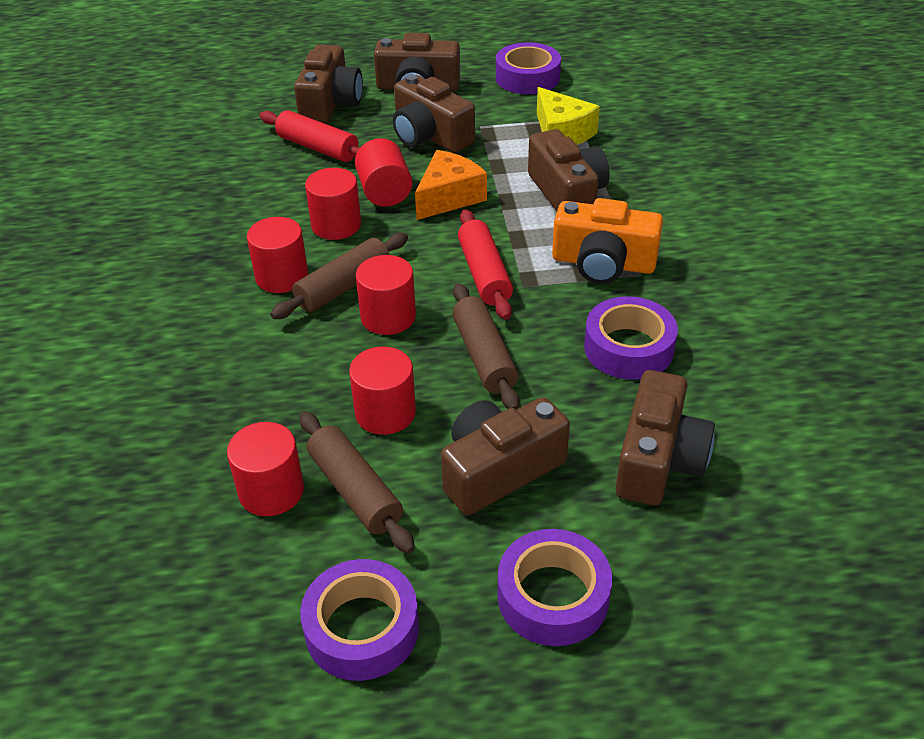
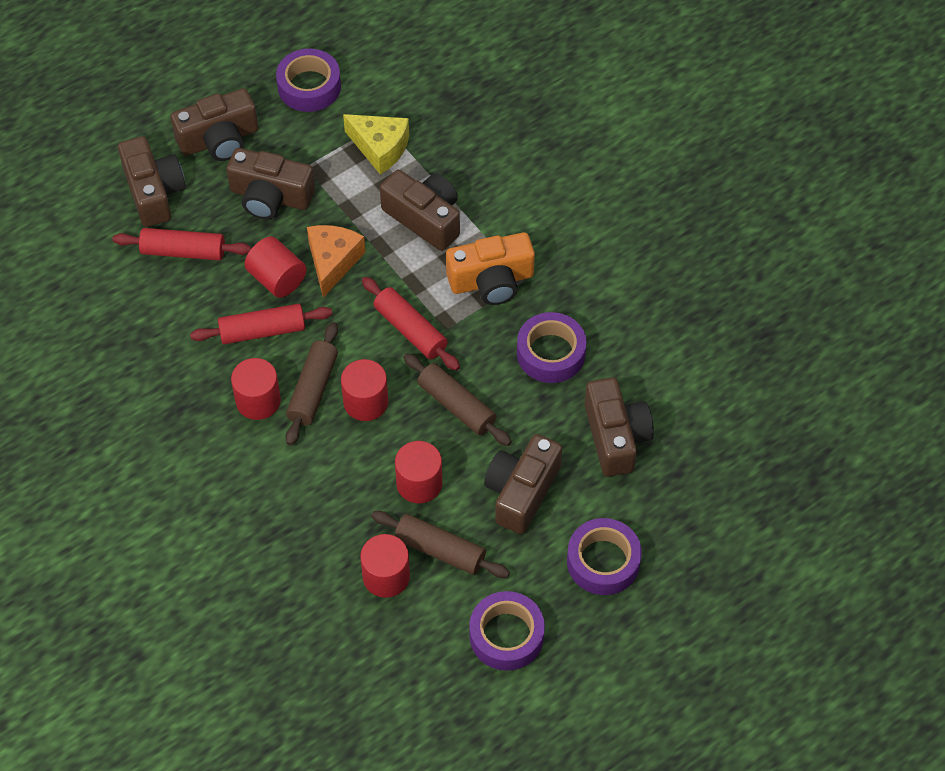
camera: 30 degrees left, 15 degrees up
(336, 225) = (262, 331): red cylinder -> red rolling pin

